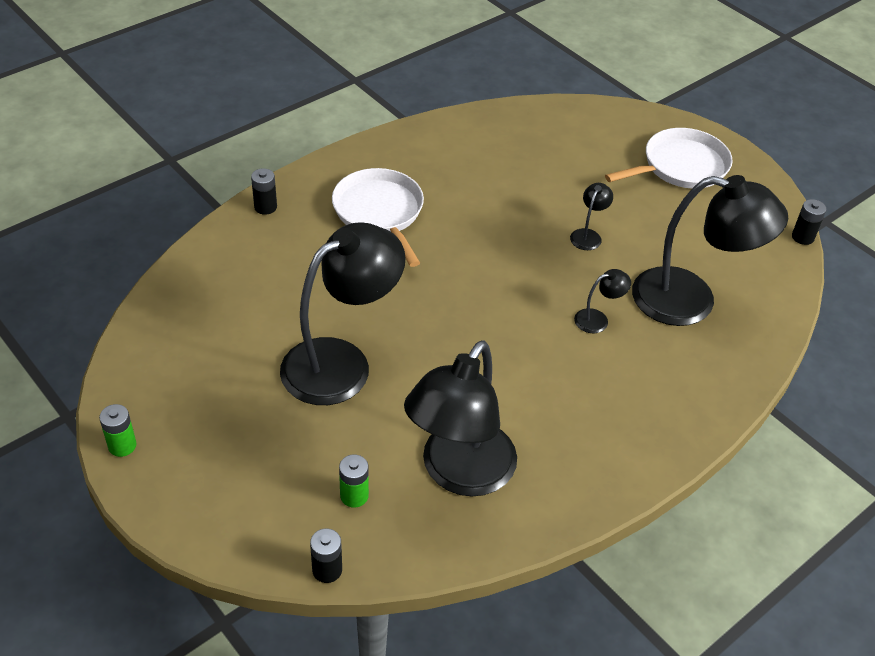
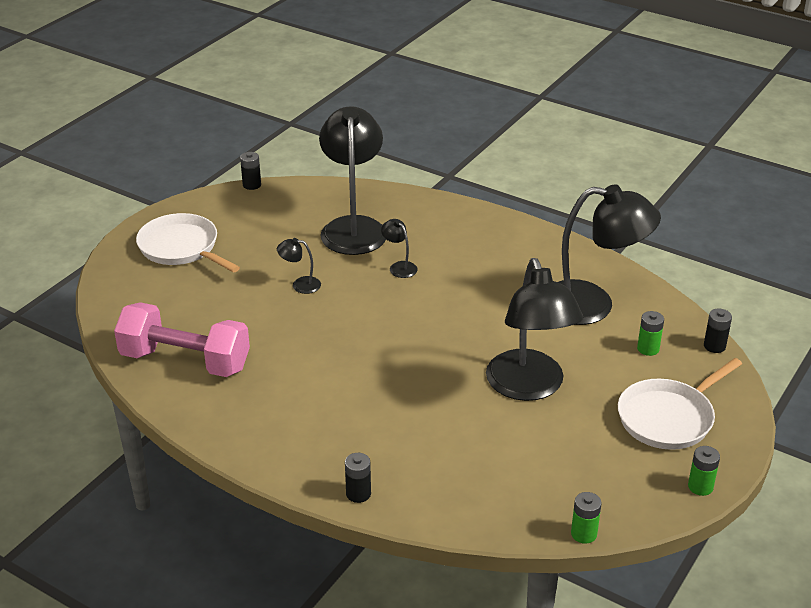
camera: 105 degrees left, 10 degrees down
(126, 332) = (583, 534): none -> green battery
(341, 362) = (529, 387): black lamp -> black lamp turned 135 degrees counterclockwise
(380, 213) = (328, 411): white pan -> white pan (669, 418)
(492, 142) = (185, 361): none -> pink dumbbell

